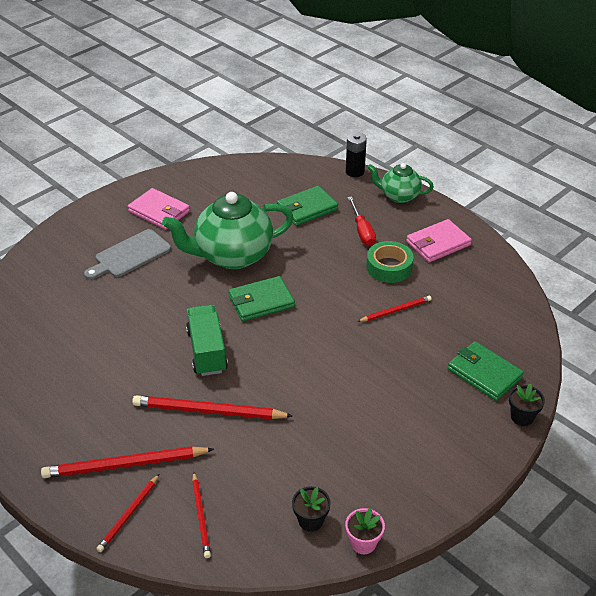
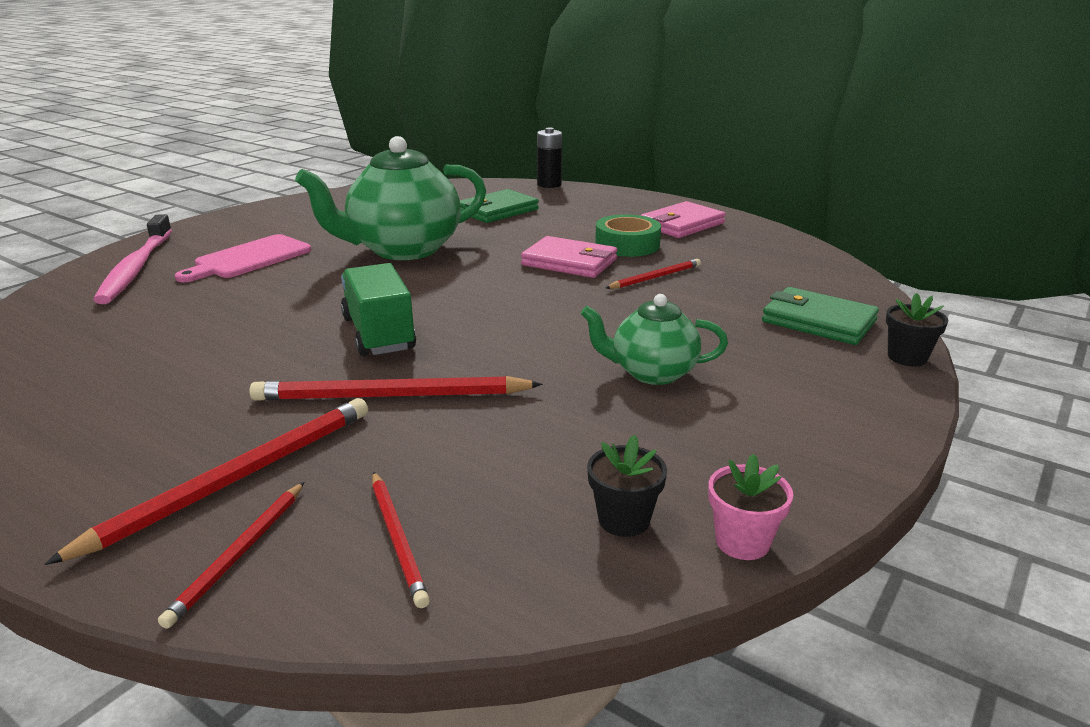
camera: 10 degrees left, 15 degrees down
(58, 259) = (136, 268): none -> pink toothbrush
(126, 465) = (235, 479): red pencil -> red pencil turned 150 degrees clockwise
(130, 255) = (249, 258): grey cutting board -> pink cutting board
(159, 211) = (292, 224): pink wallet -> pink wallet (569, 262)
(261, 301) = (455, 283): green wallet -> none
(362, 231) = (577, 222): red screwdriver -> none
(399, 196) = (612, 196): green teapot -> green teapot (652, 373)

